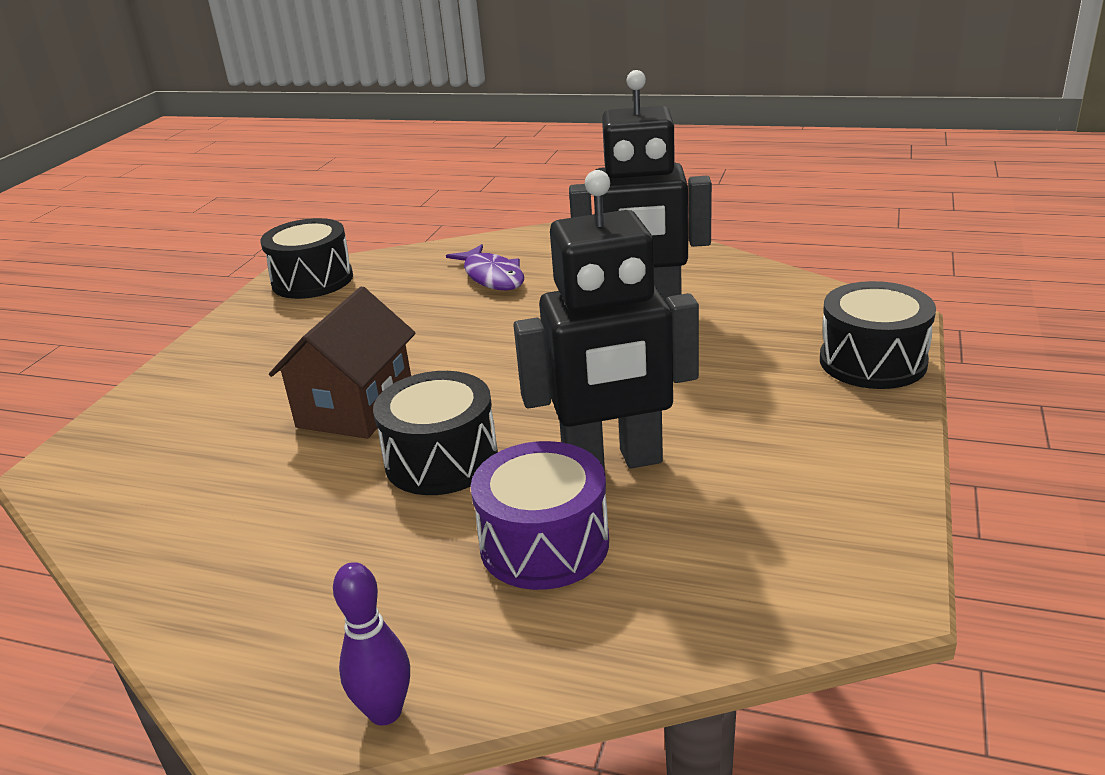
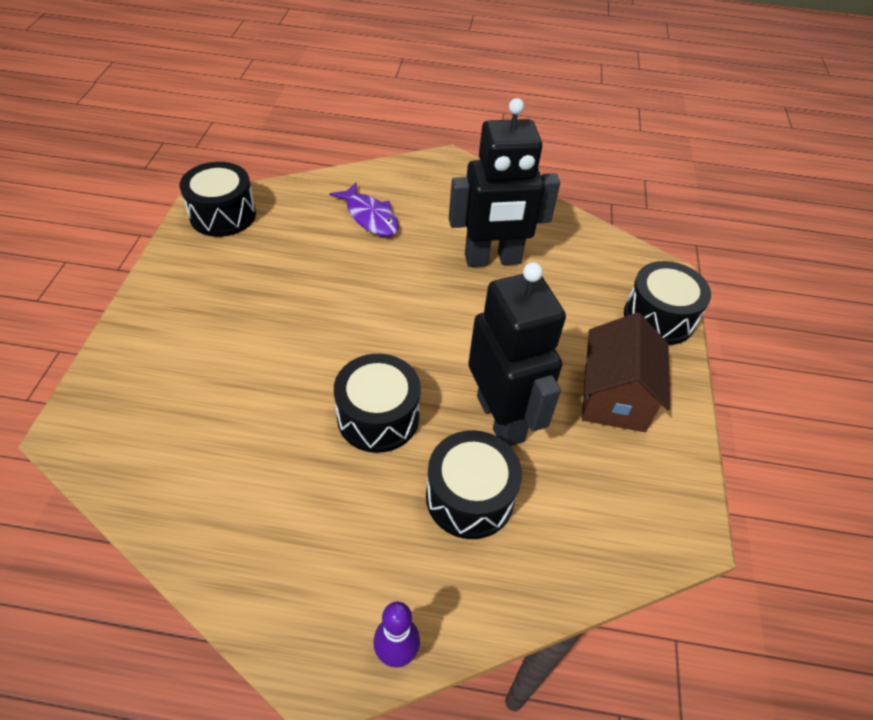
camera: 15 degrees left, 20 degrees up
(355, 407) = (298, 362): brown house -> brown house (614, 397)
(544, 544) = (469, 497): purple drum -> black drum
(613, 463) = (501, 418): black robot -> black robot turned 90 degrees counterclockwise

